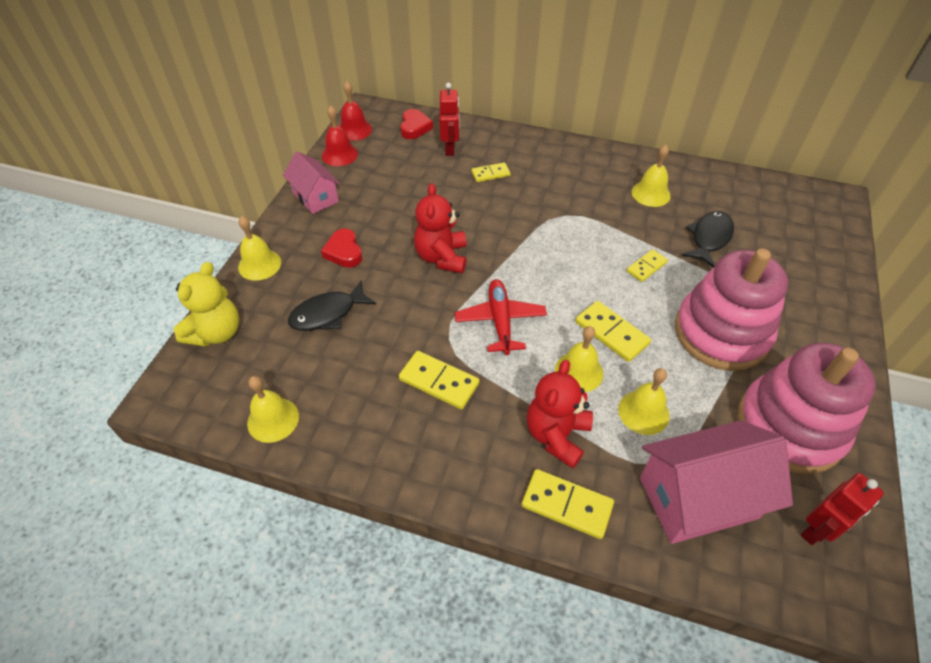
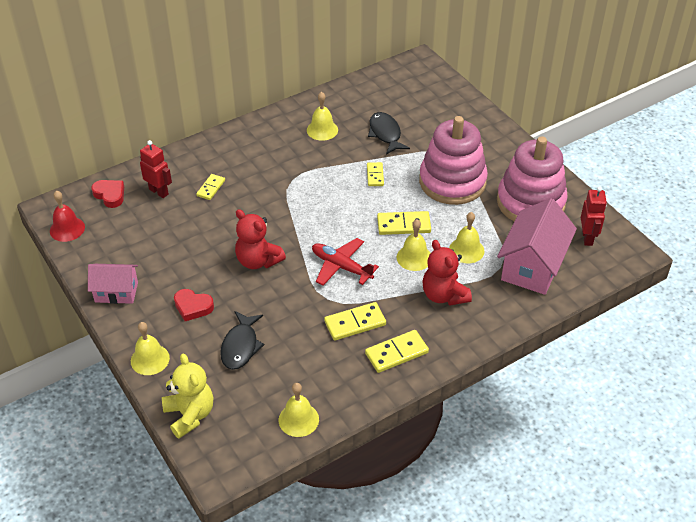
camera: 50 degrees left, 5 degrees down
(339, 154) = (85, 253): red bell -> none
(567, 505) = (487, 319): yellow domino -> yellow domino (396, 353)

